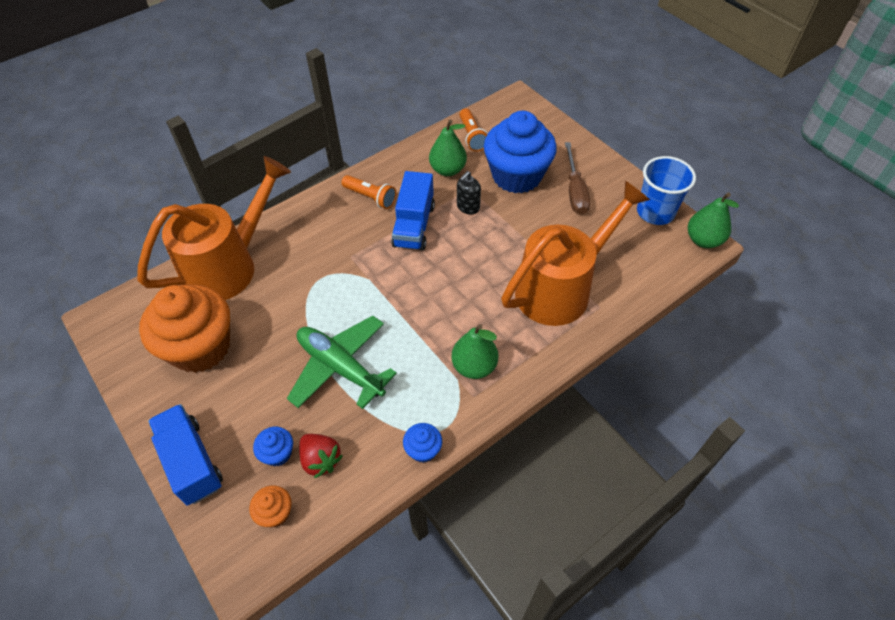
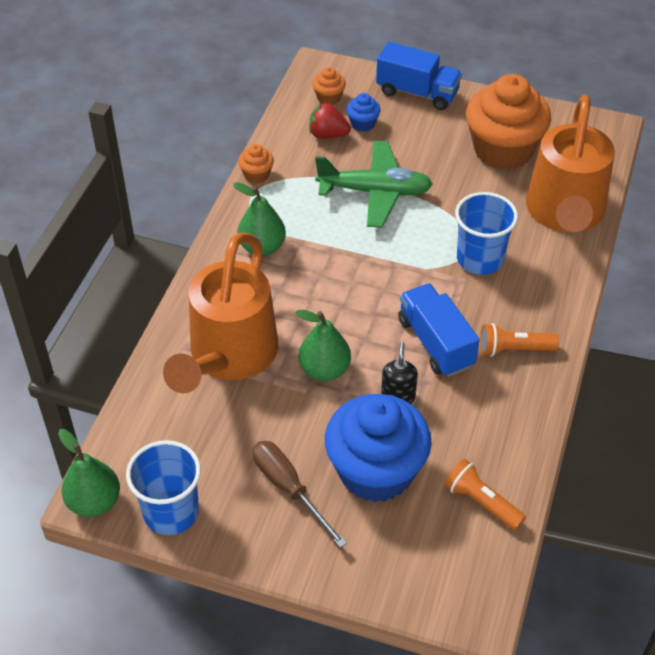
camera: 145 degrees right, 5 degrees down
(325, 265) = (480, 259): none -> blue cup
(423, 450) = (256, 175): blue cupcake -> orange cupcake
(448, 170) = (465, 433): green pear -> green pear (324, 370)

